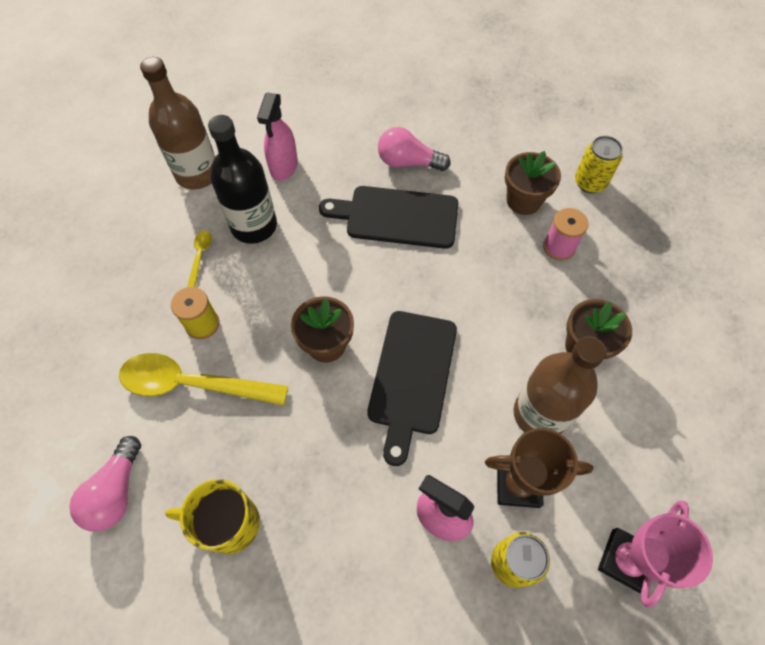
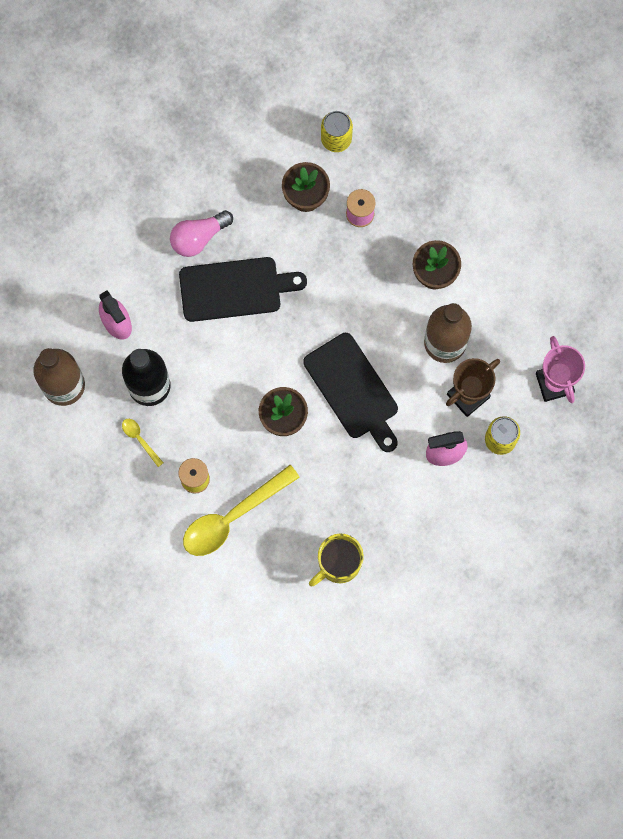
camera: 45 degrees left, 15 degrees up
(116, 491) = (260, 609): pink light bulb -> none
(397, 217) = (235, 289): black cutting board -> black cutting board turned 150 degrees counterclockwise

